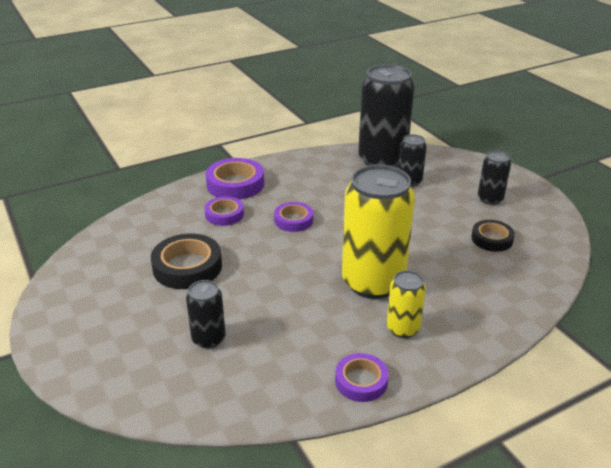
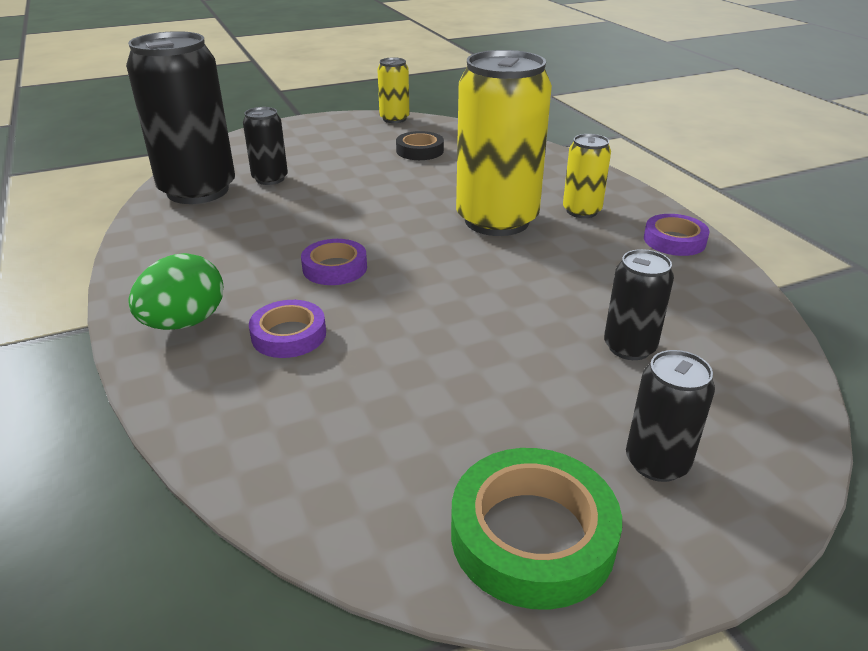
camera: 85 degrees left, 0 degrees up
(72, 295) = (532, 535): none -> green tape
(187, 267) = (447, 374): black tape -> none
(235, 184) = (184, 323): purple tape -> green egg
(490, 199) = (337, 141): black can -> black can (657, 462)
(559, 221) = (394, 119): none -> yellow can

